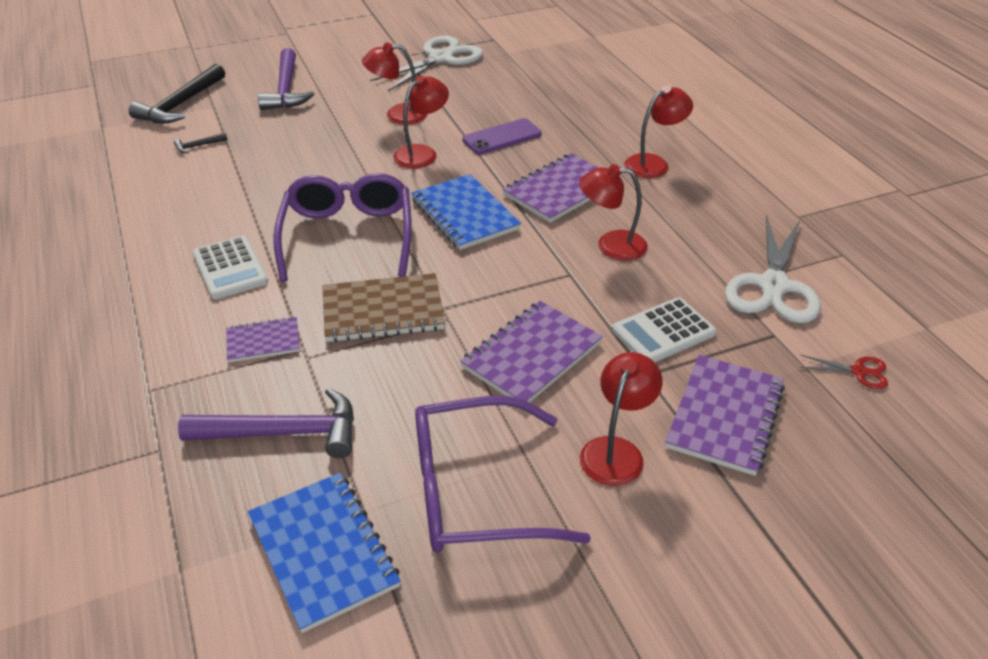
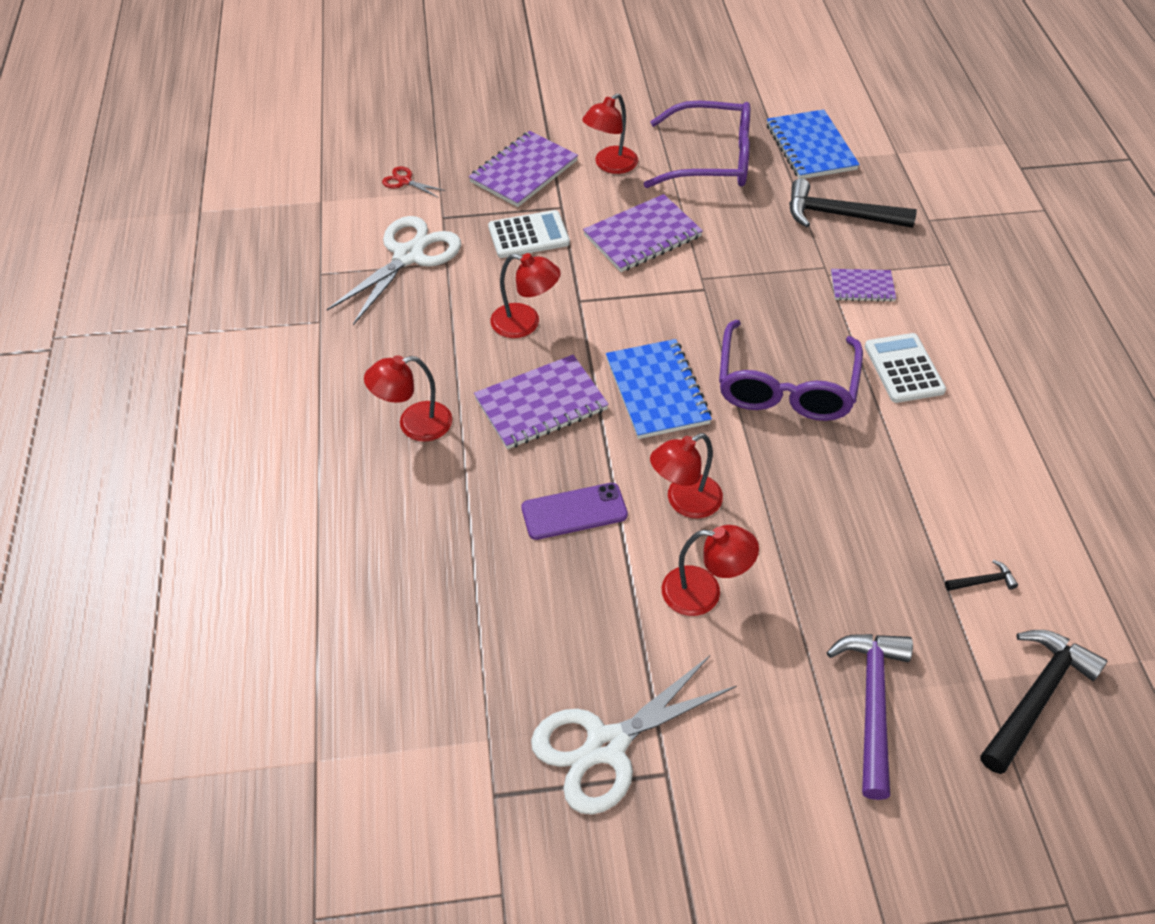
camera: 165 degrees left, 10 degrees up
(283, 433) = (840, 215): purple hammer -> black hammer
(383, 311) = (757, 296): brown notebook -> none

